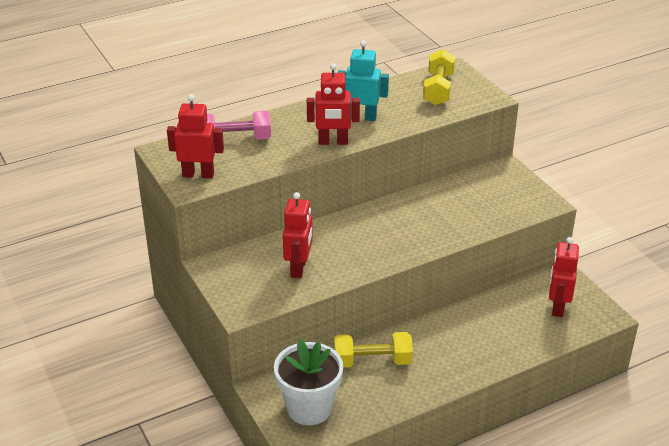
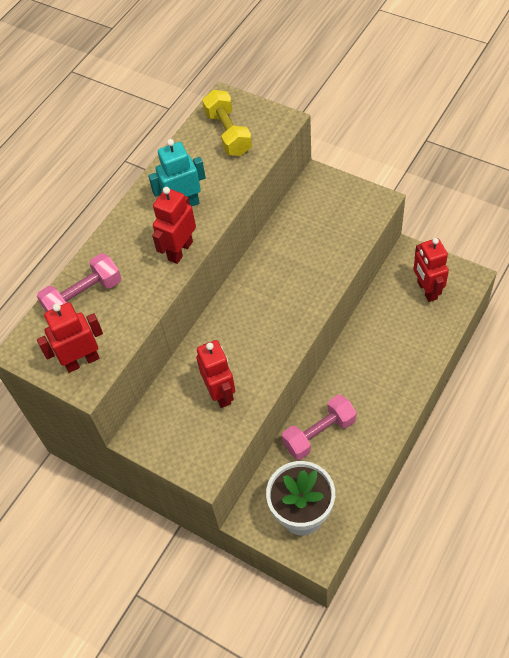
camera: 25 degrees left, 20 degrees up
(333, 142) = (180, 250): red robot -> red robot turned 150 degrees clockwise
(372, 361) = (319, 434): yellow dumbbell -> pink dumbbell

